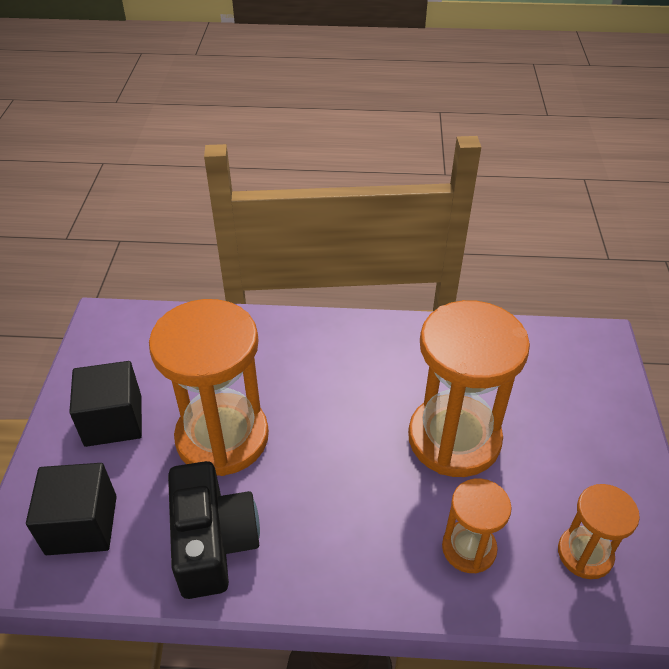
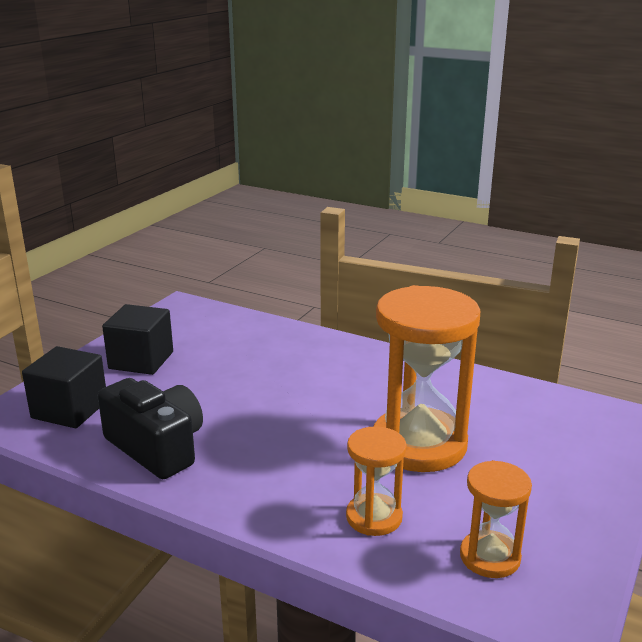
camera: 25 degrees right, 20 degrees down
(213, 542) = (157, 447): black camera -> black camera turned 60 degrees counterclockwise
(222, 437) = (216, 390): orange hourglass -> none

